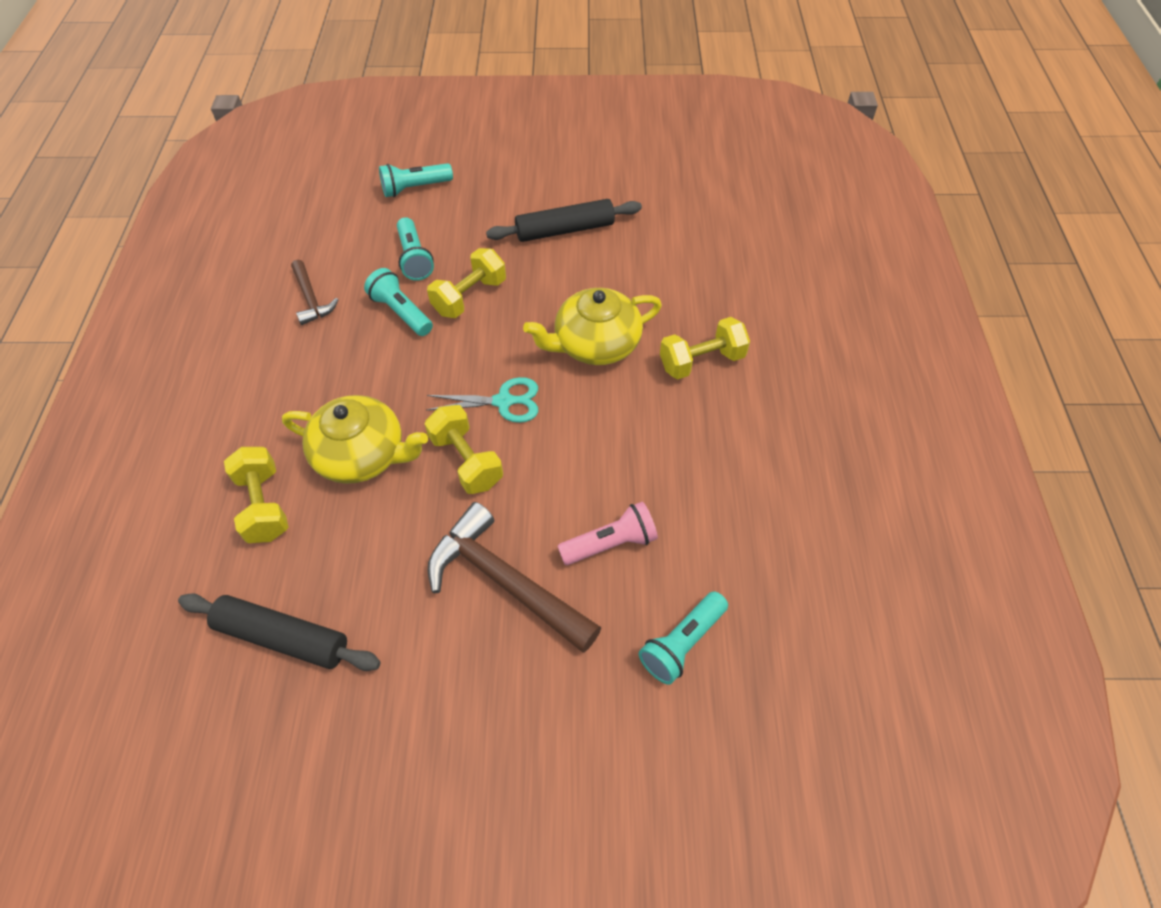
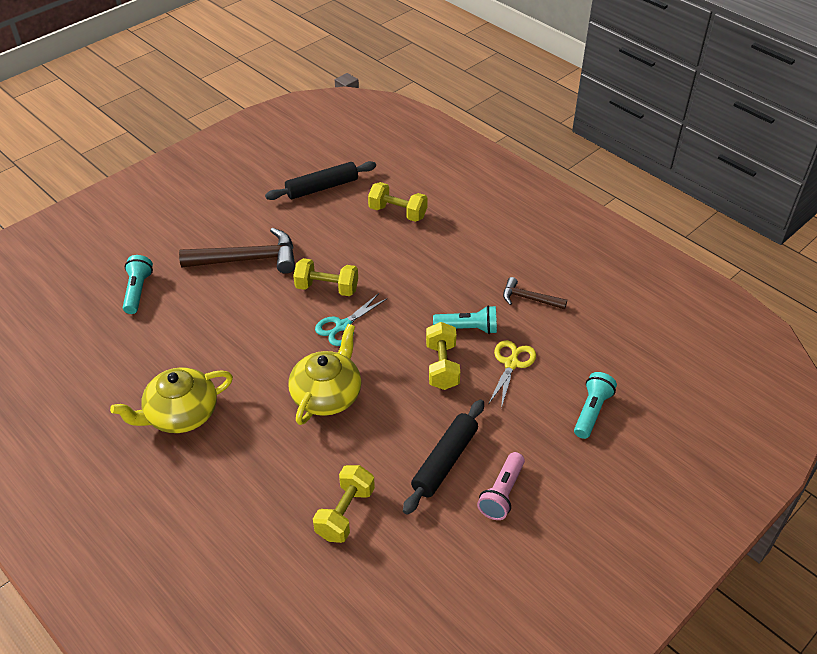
camera: 135 degrees right, 10 degrees down
(362, 455) = (383, 256): yellow teapot -> yellow teapot (181, 414)
(414, 258) = (511, 364): turquoise flashlight -> yellow scissors
(611, 543) = (210, 304): pink flashlight -> pink flashlight (502, 493)
(701, 361) = (246, 432): yellow dumbbell -> yellow dumbbell (345, 513)

